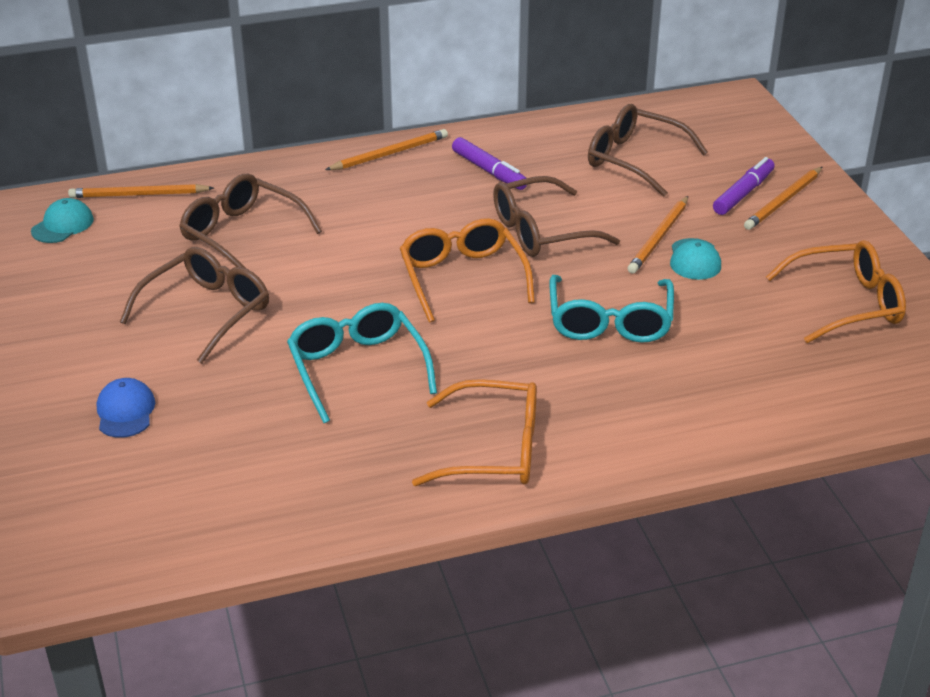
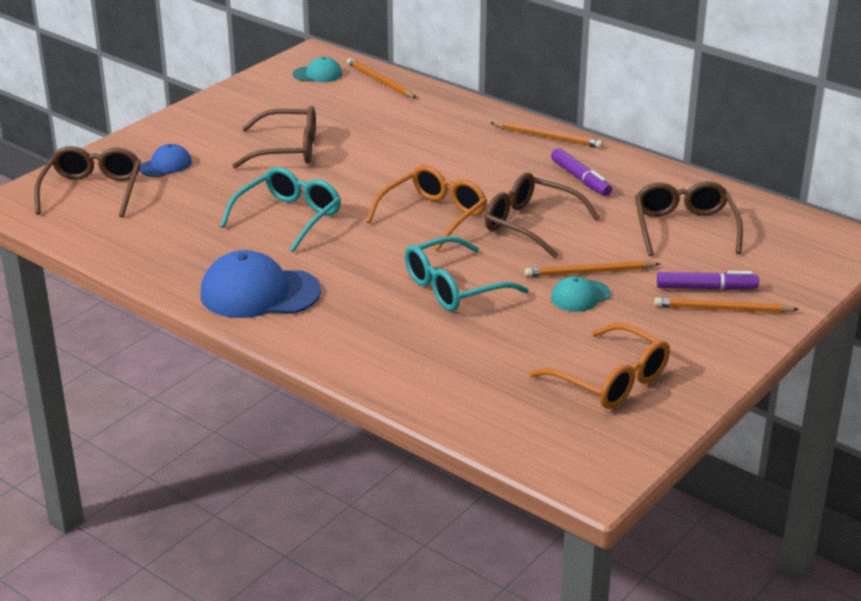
camera: 55 degrees right, 5 degrees down
(242, 234) = (381, 128): brown glasses -> brown glasses (92, 191)
(488, 171) = (580, 179): purple marker -> purple marker turned 45 degrees counterclockwise
(494, 450) = (259, 293): orange glasses -> blue cap

